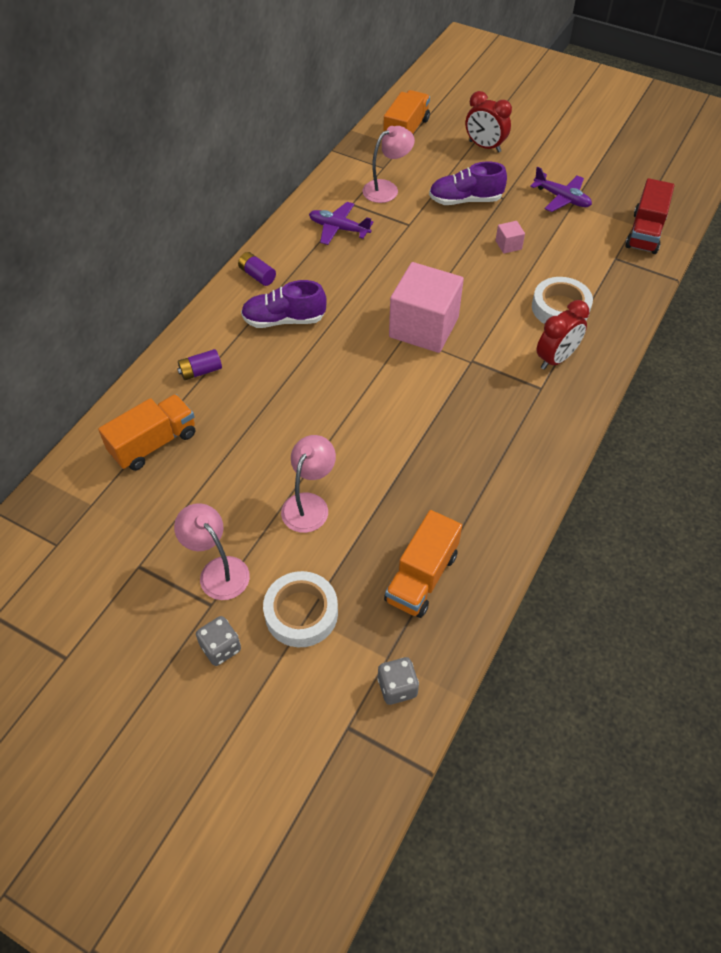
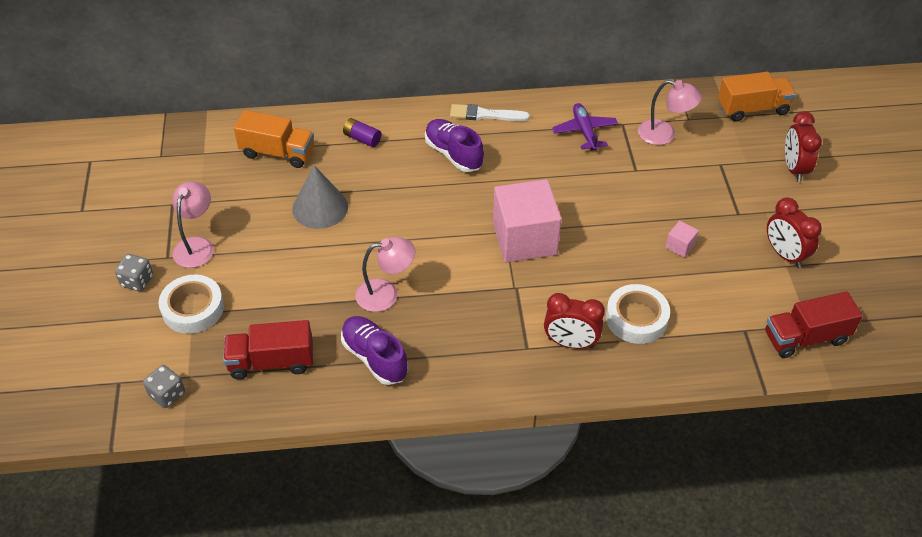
camera: 55 degrees right, 5 degrees down
(257, 275) = (485, 115): purple battery -> white brush
(259, 446) = (320, 207): none -> grey cone
(309, 504) = (289, 263): pink lamp -> pink lamp (386, 294)
(421, 577) = (271, 362): orange truck -> red truck
(465, 200) = (706, 190): purple shoe -> purple shoe (375, 358)
(562, 198) = (785, 254): purple plane -> red clock

